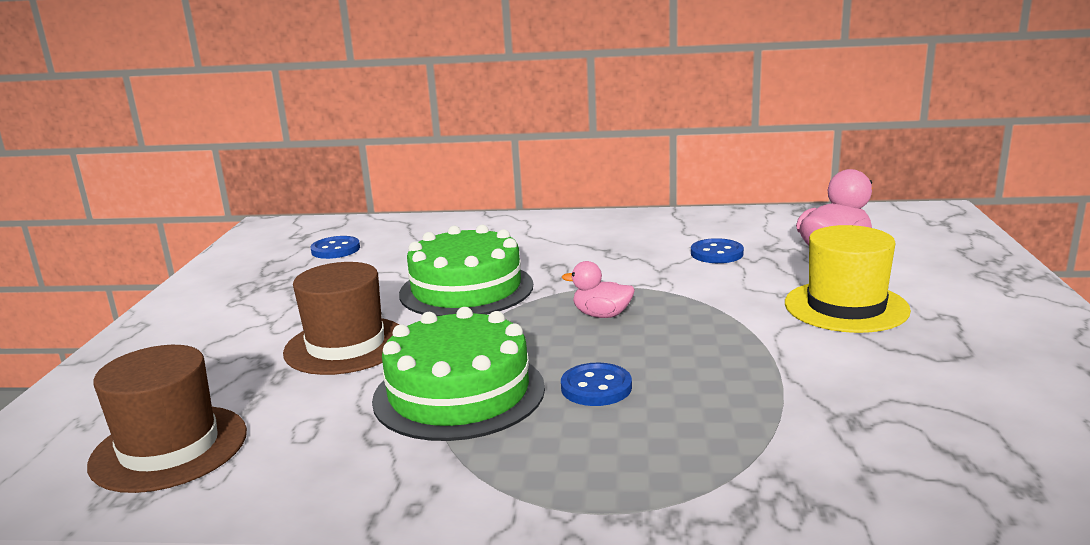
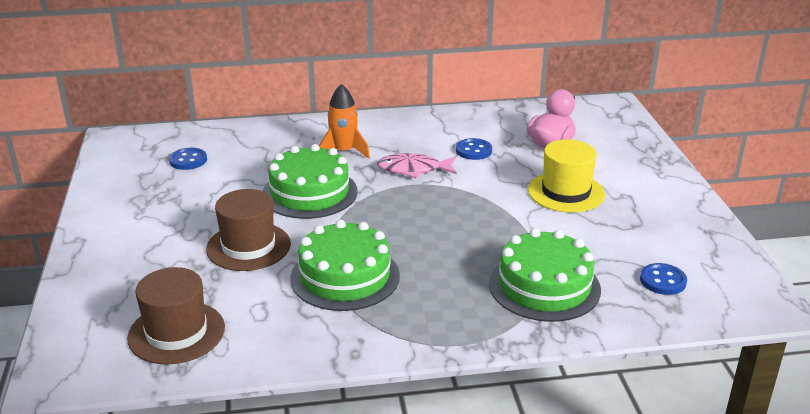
camera: 15 degrees left, 10 degrees up
(536, 248) = (344, 151): none -> orange rocket
(596, 387) = (429, 265): blue button -> blue button (662, 281)
(602, 315) = (413, 209): pink duck -> none
(621, 270) = (413, 169): none -> pink fish
(780, 433) = (544, 286): none -> green cake

